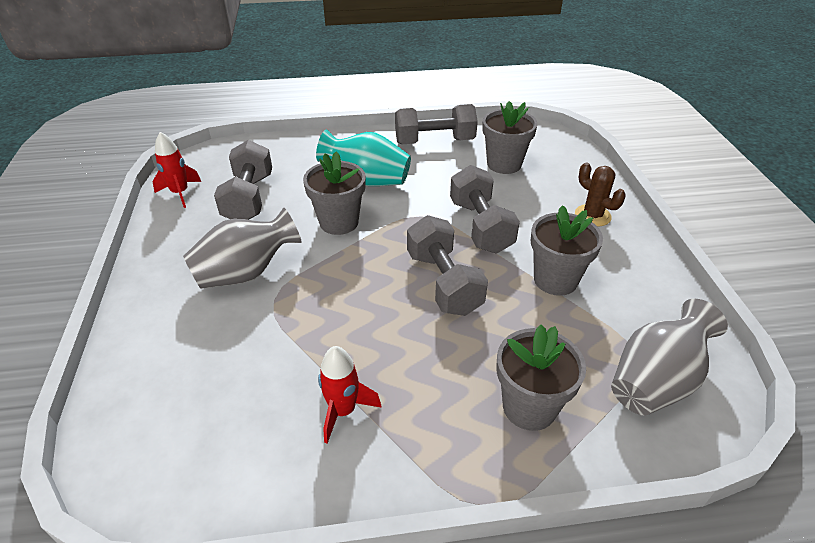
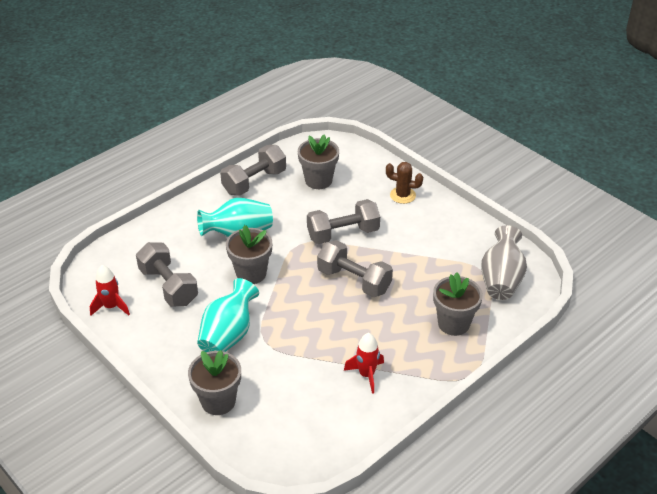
camera: 35 degrees left, 0 degrees up
(246, 273) = (228, 335): grey vase -> turquoise vase
(480, 226) = (343, 234): grey dumbbell -> grey dumbbell turned 60 degrees counterclockwise
(555, 280) = (413, 248): grey flower pot -> grey flower pot (218, 401)

